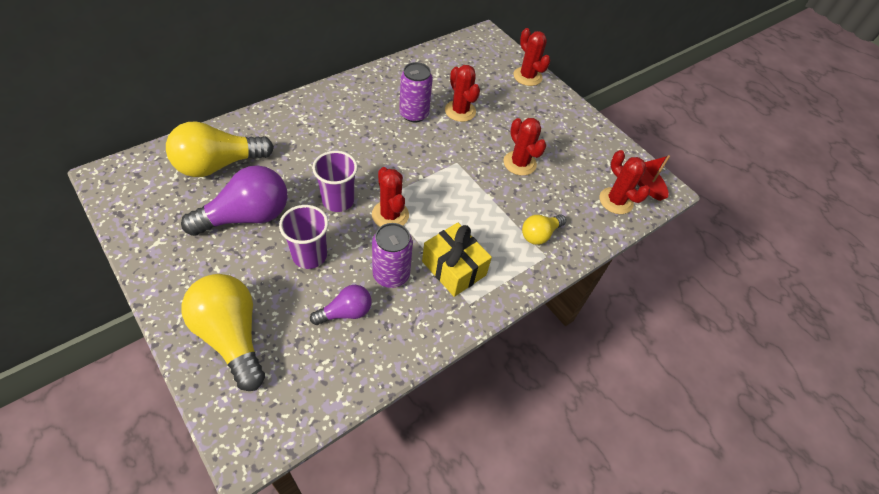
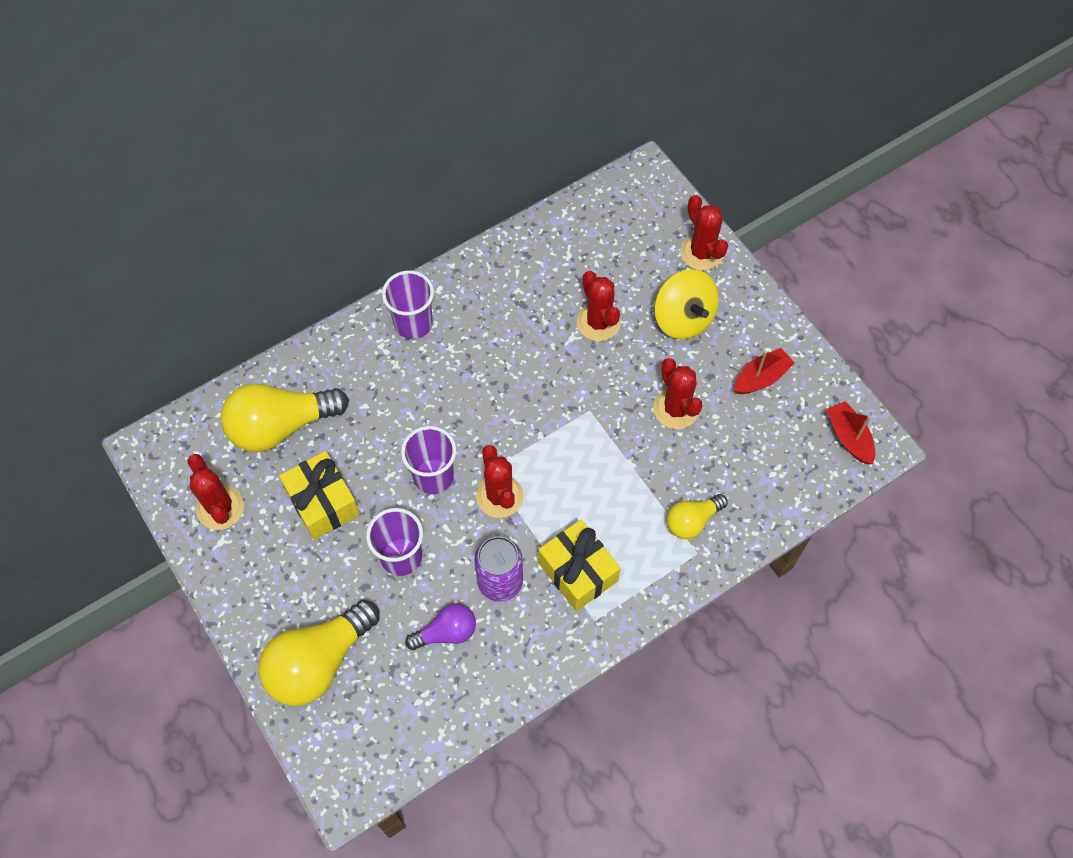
camera: 10 degrees right, 10 degrees up
(231, 336) = (318, 662): yellow light bulb -> yellow light bulb turned 105 degrees counterclockwise
(247, 216) = (323, 502): purple light bulb -> yellow gift
(326, 106) = (413, 323): none -> purple cup
(414, 114) = (533, 331): purple can -> none
(519, 111) = (683, 318): none -> yellow spinning top
(577, 147) = (761, 378): none -> red boat
(616, 201) = (803, 466): red cactus -> red cactus (220, 508)

